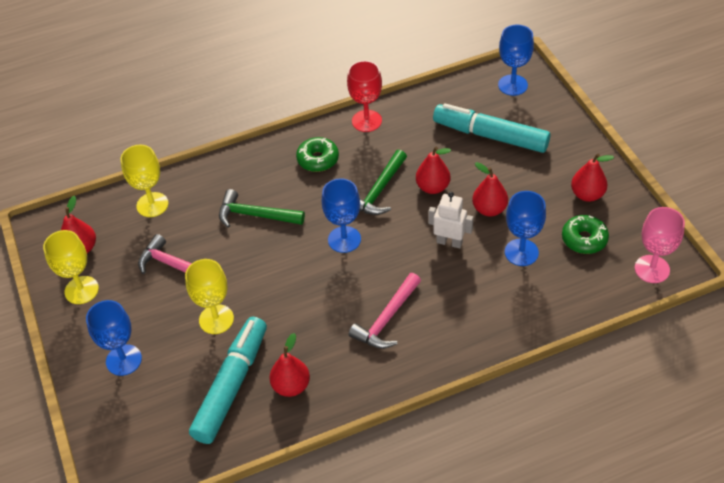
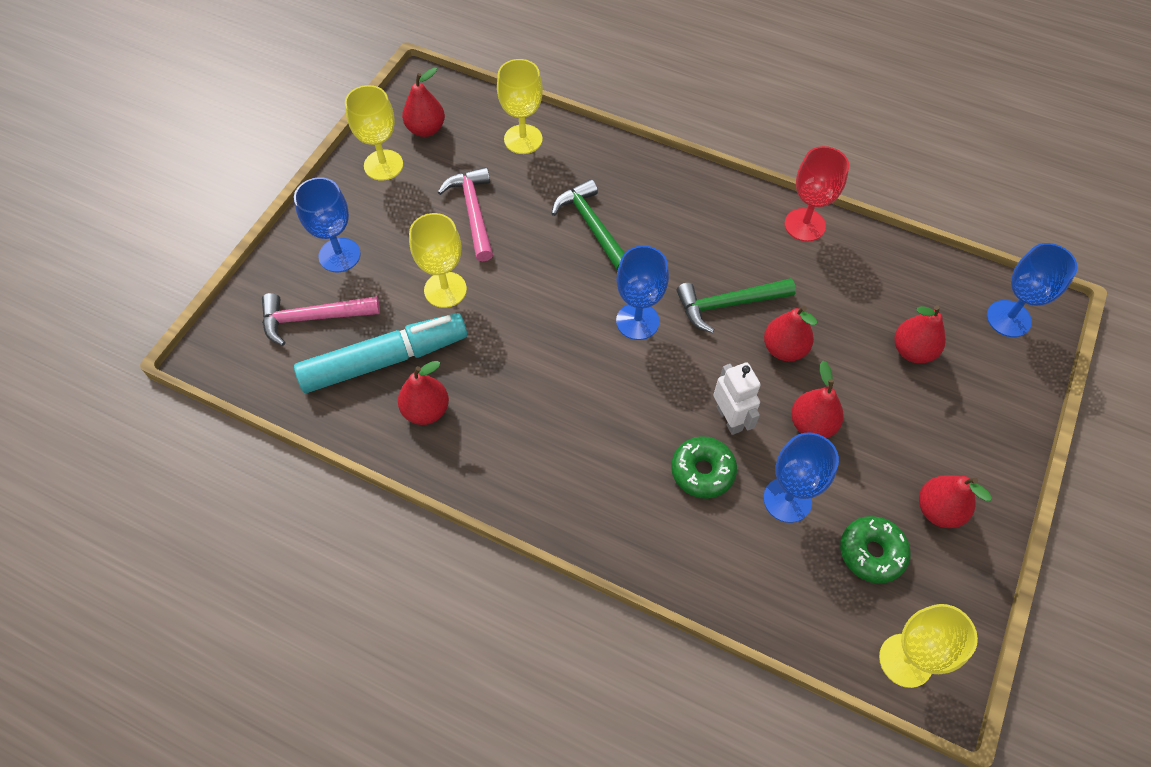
camera: 45 degrees right, 10 degrees up
(318, 159) = (711, 222): green donut -> green donut (702, 471)
(386, 319) = (578, 434): pink hammer -> pink hammer (313, 318)
(490, 136) = (912, 351): turquoise marker -> red pear
(652, 269) = (905, 660): pink goblet -> yellow goblet

